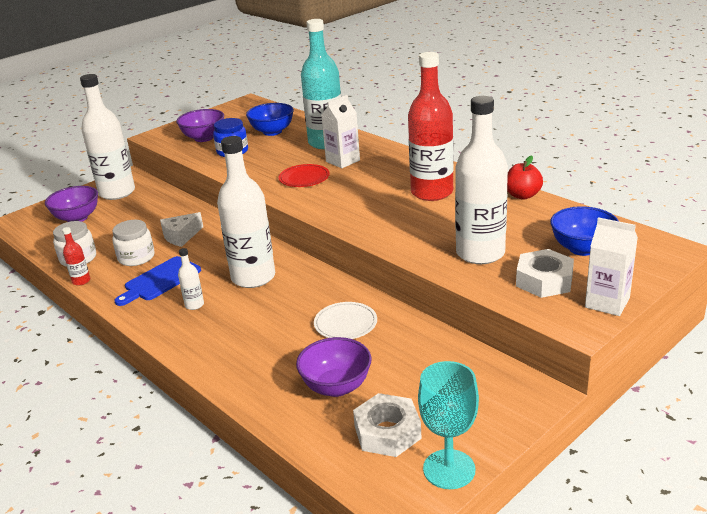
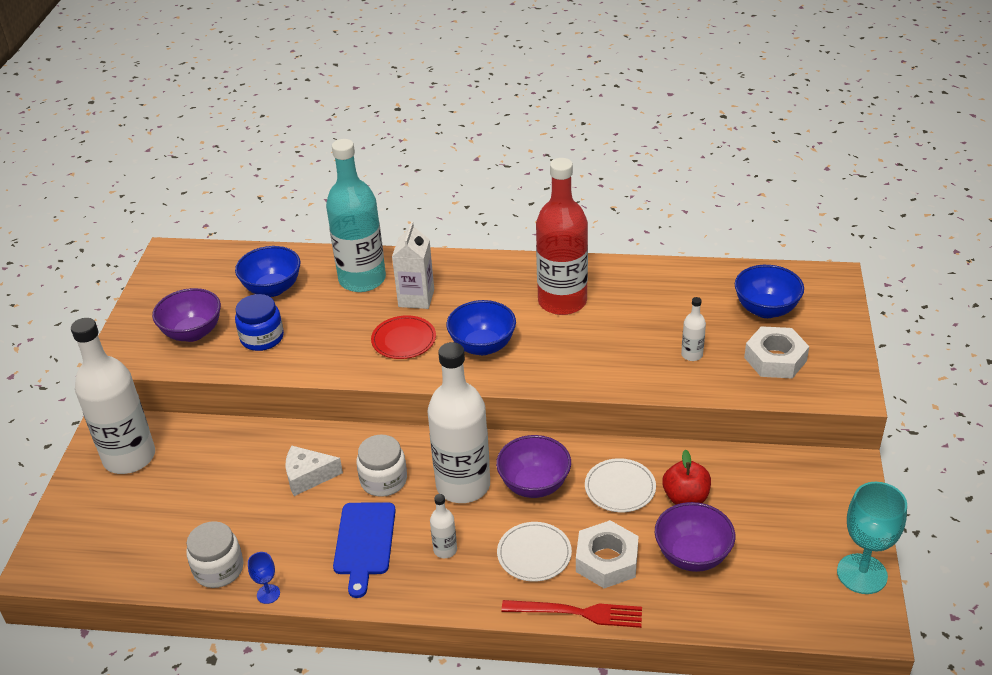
camera: 40 degrees left, 10 degrees up
(77, 218) = (129, 518): purple bowl -> purple bowl (534, 485)
(81, 281) = (268, 594): red bottle -> blue goblet
(136, 257) = (293, 530): white jar -> white jar (383, 480)
(181, 236) = (308, 476): white cheese -> white cheese turned 75 degrees clockwise
(216, 378) = (577, 613): none -> red fork
(239, 333) = (534, 554): none -> white plate
(345, 197) = (482, 346): none -> blue bowl
(387, 432) = (783, 571): white nut -> white nut (607, 560)
(480, 253) = (692, 355): white bottle -> white bottle, size x0.41
(522, 195) = (649, 269): red apple -> red apple (685, 498)
(607, 303) = (844, 358): white carton -> none

